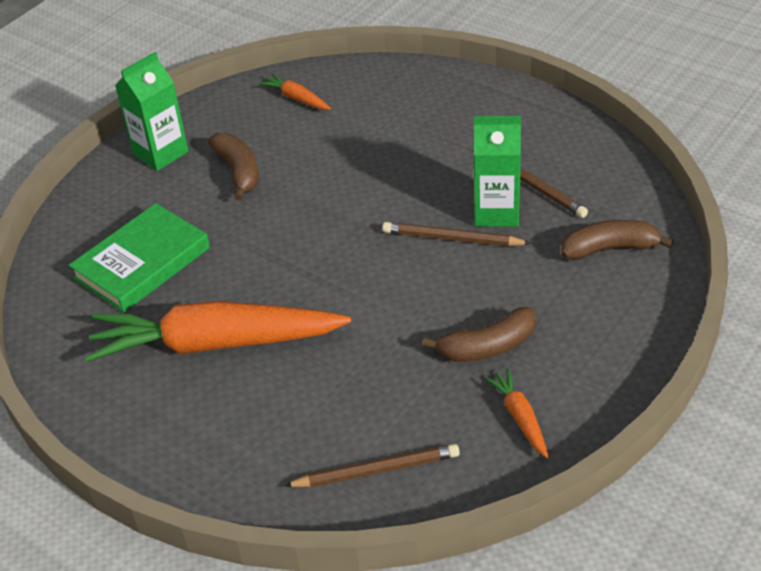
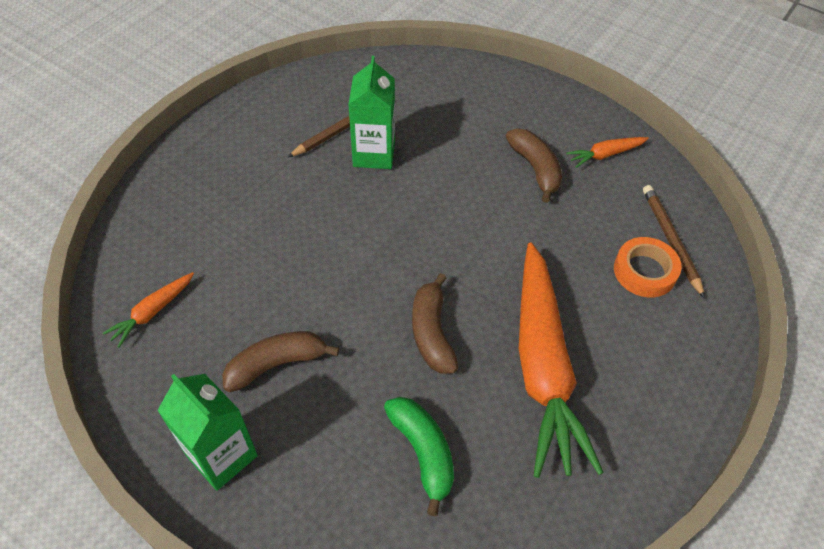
camera: 95 degrees left, 10 degrees up
(142, 263) = (423, 452): green book -> green banana
(329, 438) = (644, 271): none -> orange tape
(452, 238) = (406, 185): brown pencil -> none
(610, 249) = (426, 91): brown banana -> brown banana (432, 332)

